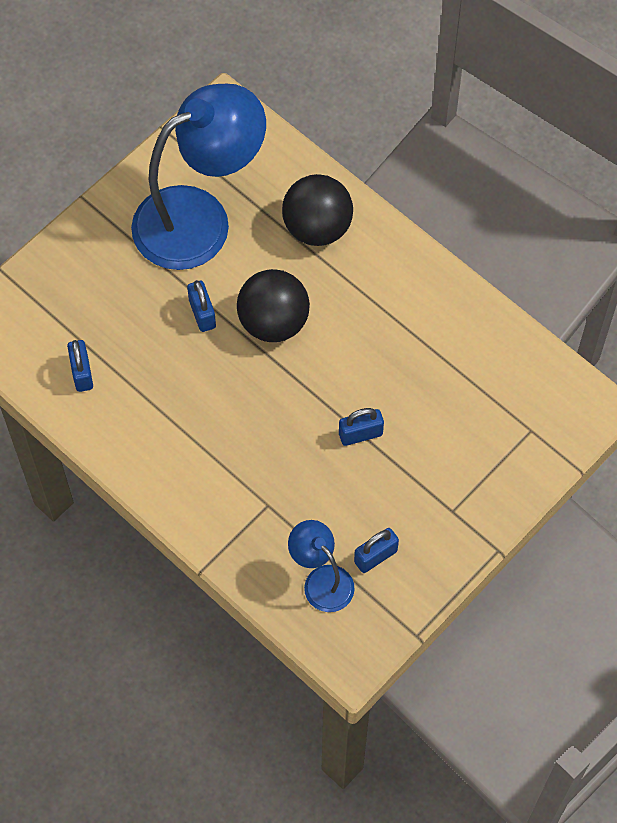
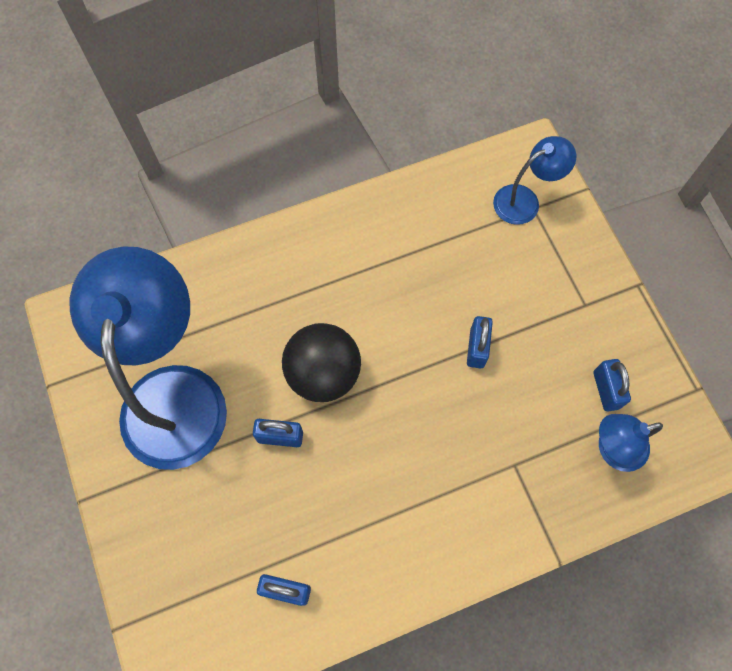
camera: 65 degrees left, 5 degrees up
(317, 228) = (244, 290): black ball -> none
(535, 419) = (525, 200): none -> blue lamp

